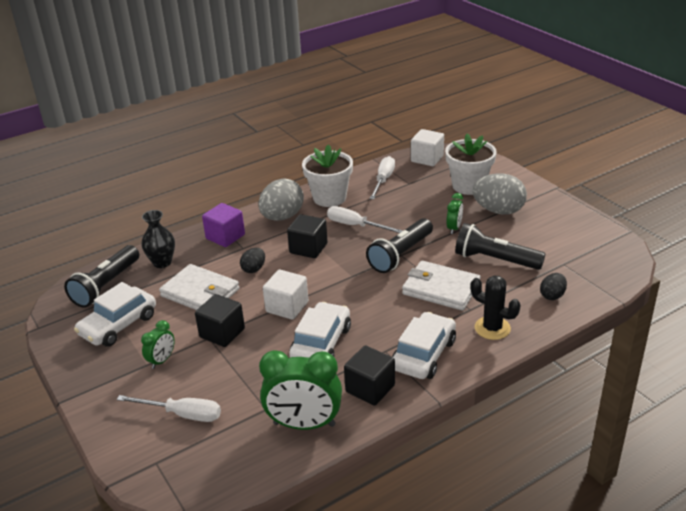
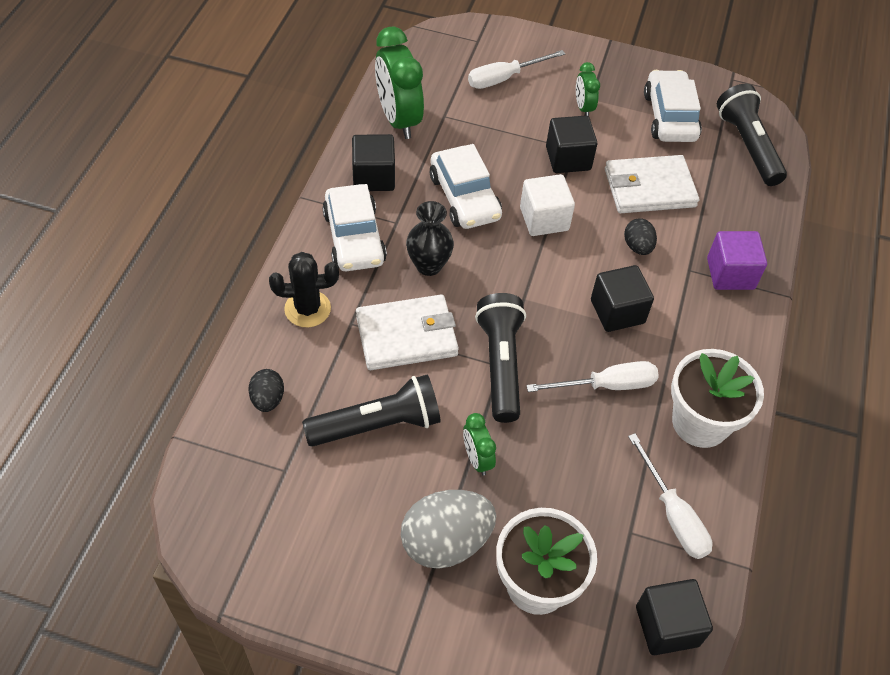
camera: 135 degrees right, 20 degrees up
(162, 262) = (740, 201): black vase -> black vase (428, 265)
(282, 217) = (711, 346): grey egg -> none
(304, 424) = (398, 119): green clock -> green clock turned 75 degrees counterclockwise
(427, 159) = (667, 626): white cube -> black cube

